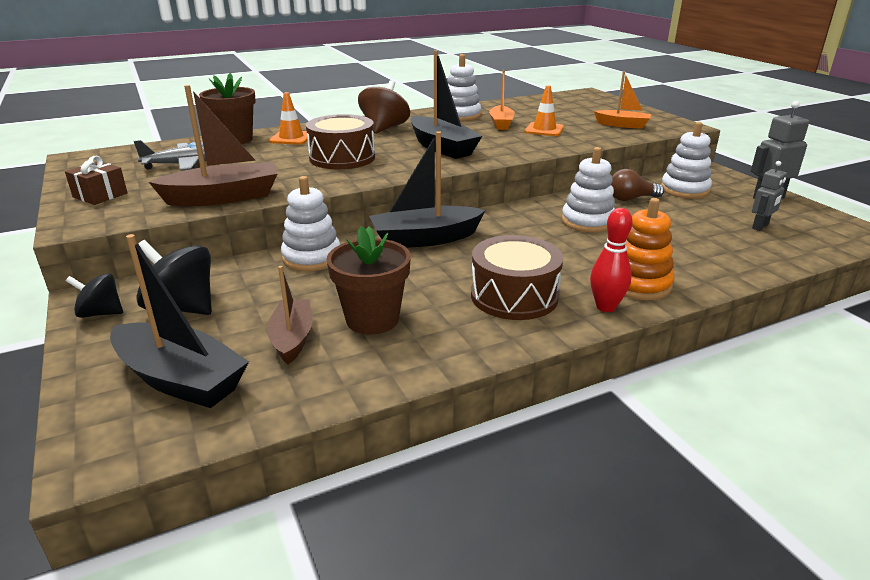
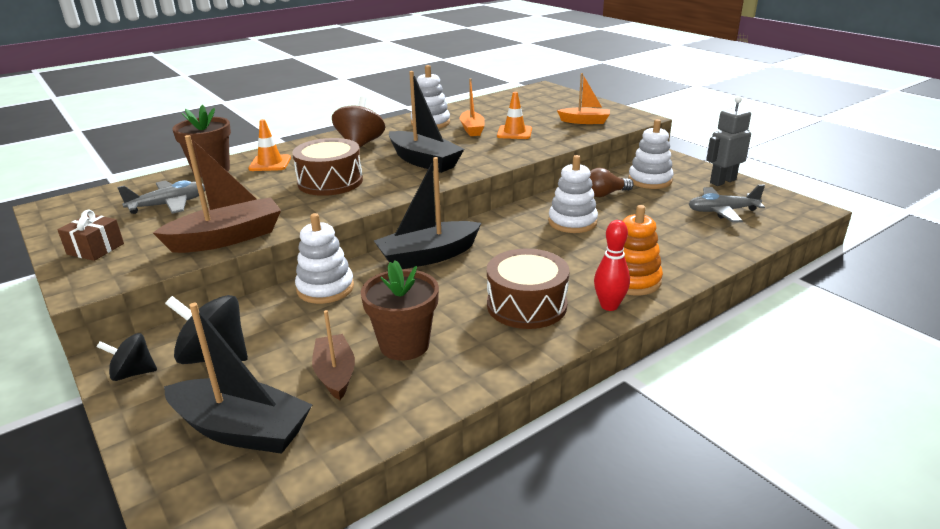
camera: 10 degrees left, 0 degrees up
(760, 226) = (722, 211): grey robot -> grey plane

